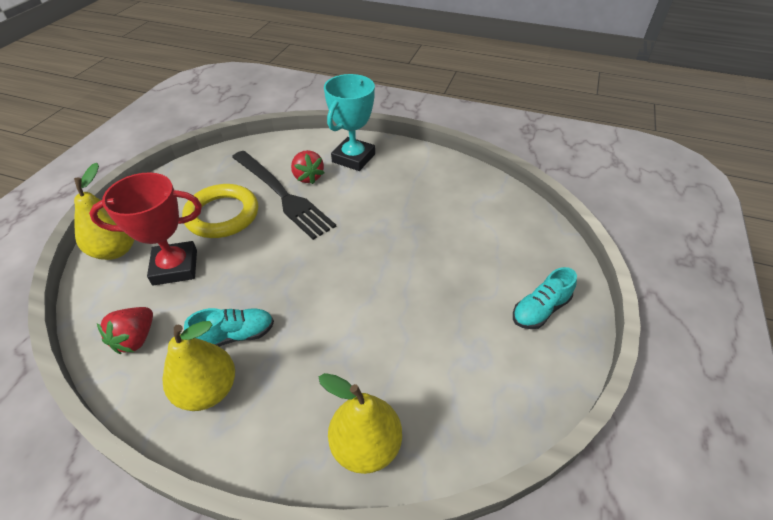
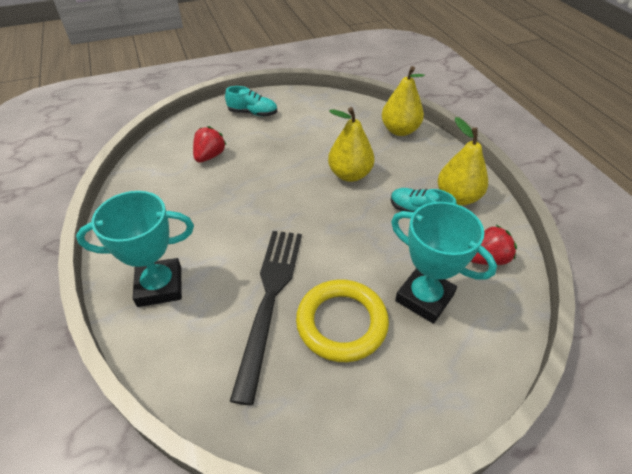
camera: 130 degrees left, 0 degrees up
(116, 250) = (468, 365): yellow pear -> yellow pear (350, 175)
(175, 267) = (424, 298): red trophy -> turquoise trophy
(308, 177) = (224, 300): red strawberry -> red strawberry (210, 156)

